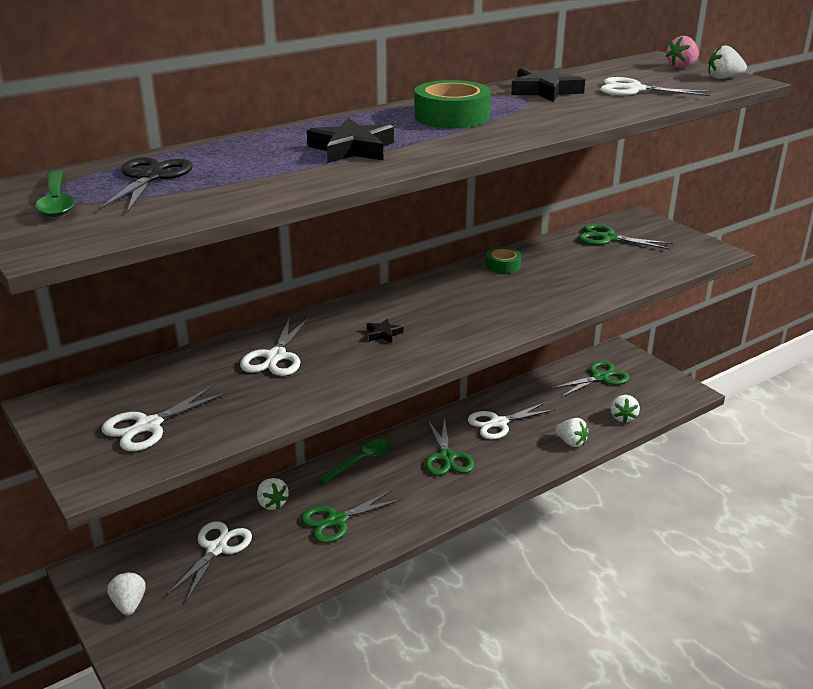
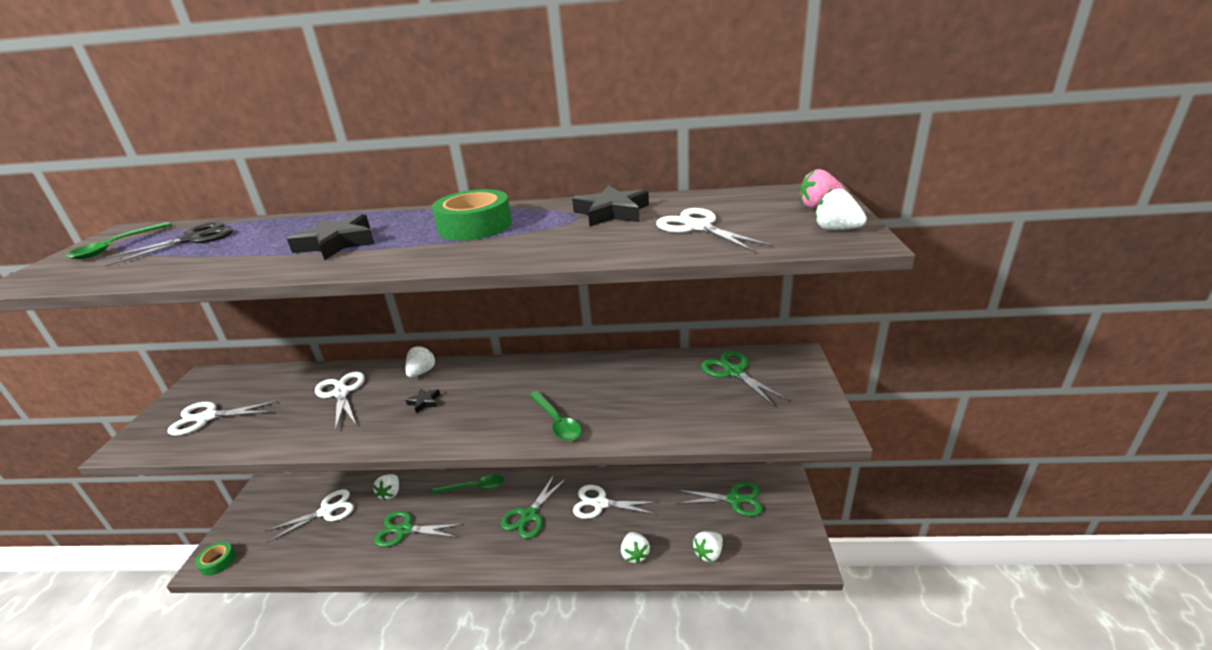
camera: 40 degrees right, 0 degrees up
(129, 604) = (248, 525): white strawberry -> white strawberry (422, 372)
(276, 356) = (341, 393): white scissors -> white scissors turned 105 degrees clockwise
(503, 265) = (601, 369): green tape -> green tape (218, 561)
(530, 307) = (557, 422): none -> green spoon

